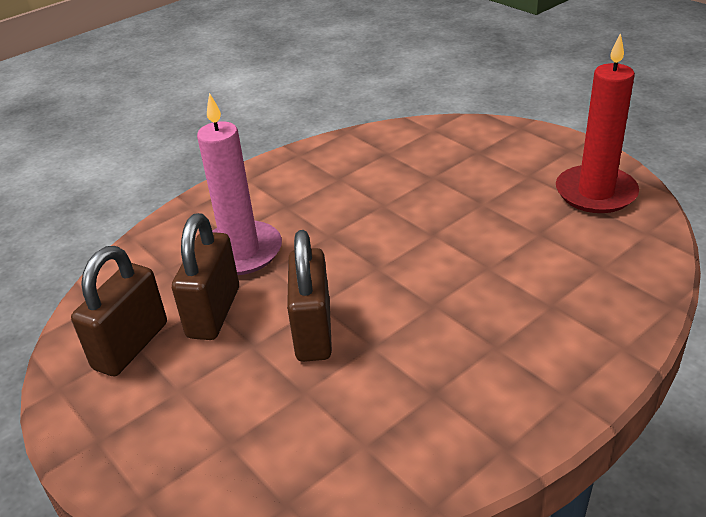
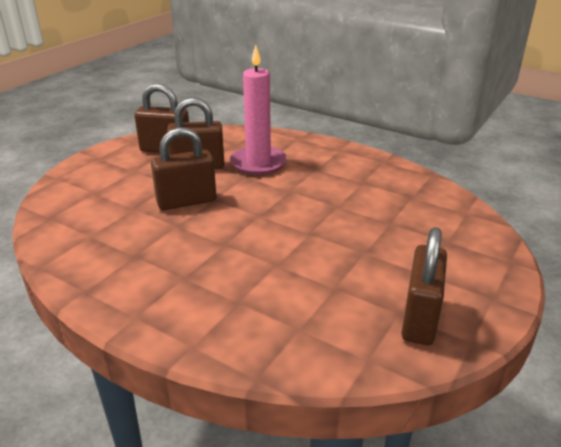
camera: 70 degrees right, 5 degrees down
(595, 193) = (420, 319): red candle -> brown padlock

